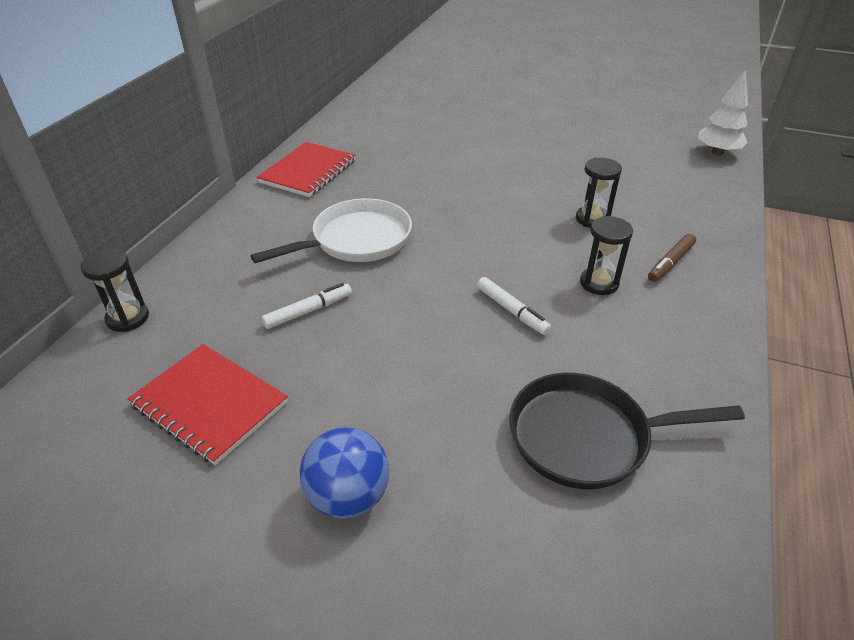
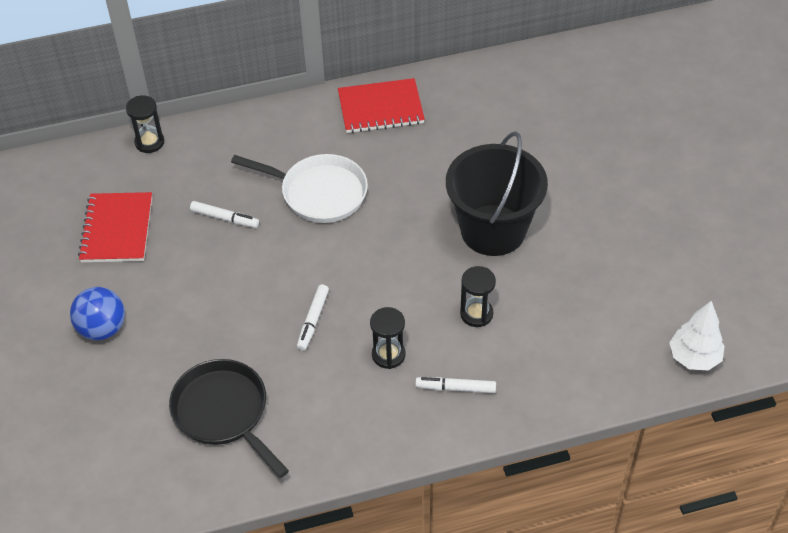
camera: 55 degrees right, 10 degrees up
(509, 177) = (493, 230): none -> black bucket
(670, 263) = (455, 388): brown marker -> white marker

